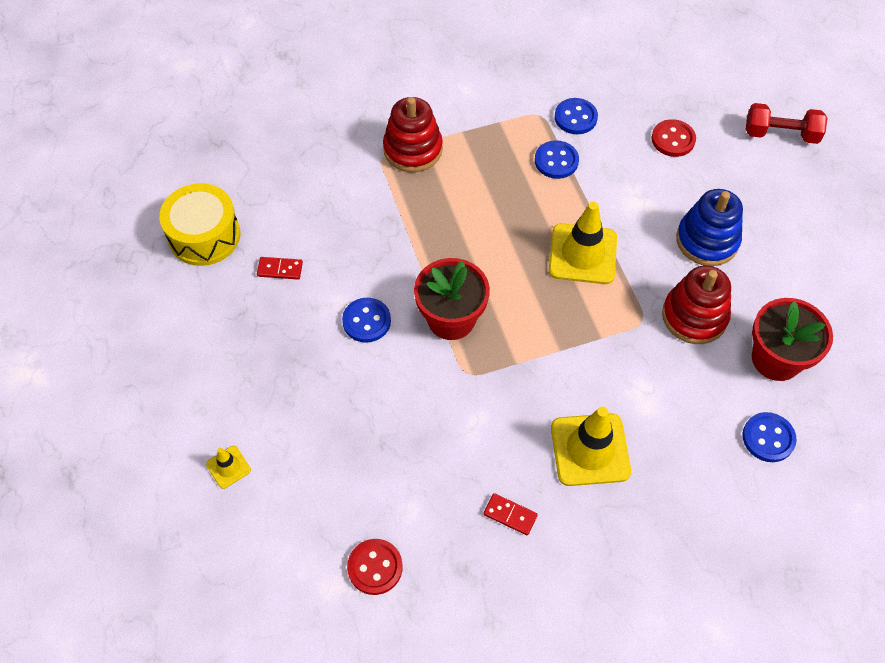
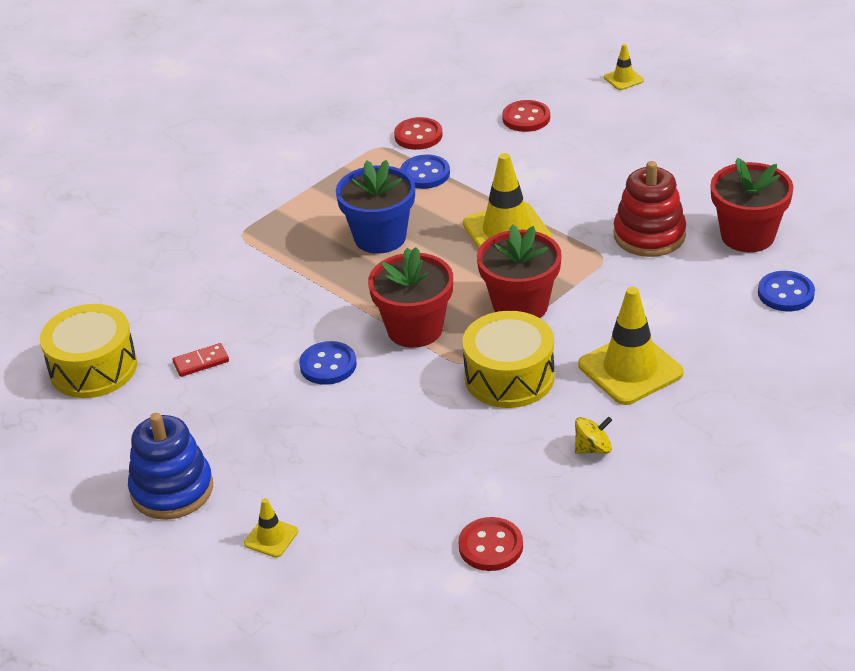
camera: 25 degrees left, 20 degrees down
(413, 149) = (270, 218): red stacking toy -> none
(482, 211) = (380, 237): none -> blue flower pot
(492, 406) = (509, 377): none -> yellow drum
(510, 515) = (593, 448): red domino -> yellow spinning top
(545, 337) = (520, 305): none -> red flower pot
(575, 117) = (418, 136): blue button -> red button
(707, 240) = (617, 178): blue stacking toy -> blue stacking toy (172, 490)
(781, 134) = (623, 79): red dumbbell -> yellow traffic cone

